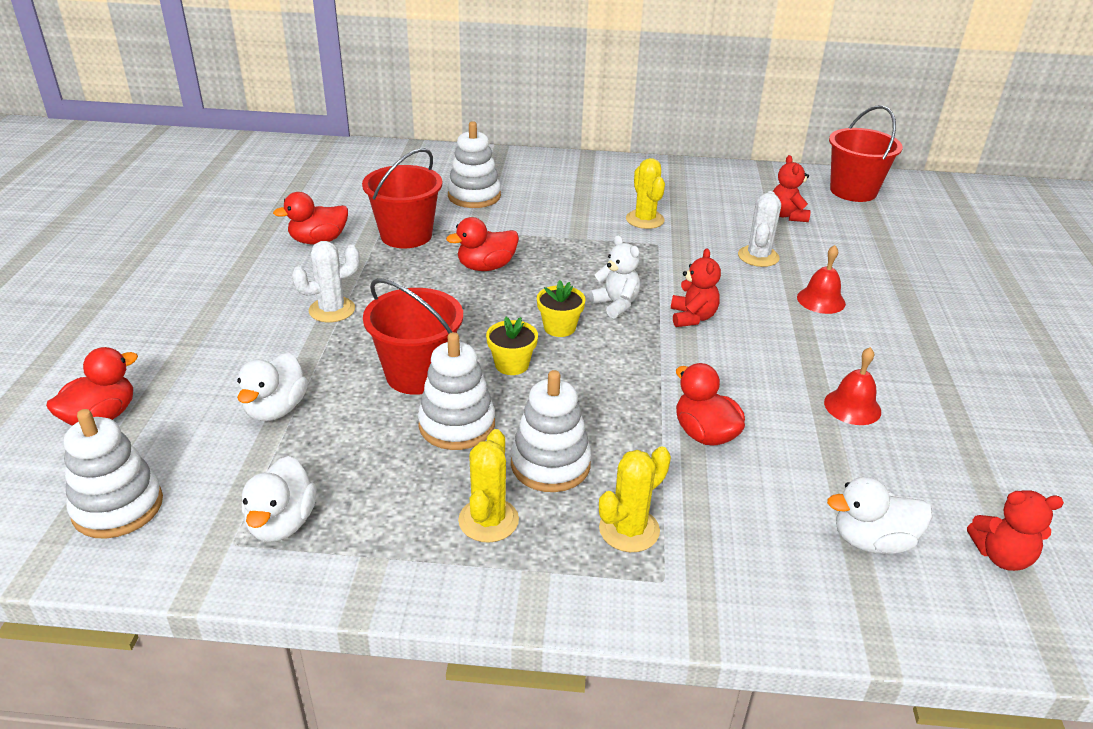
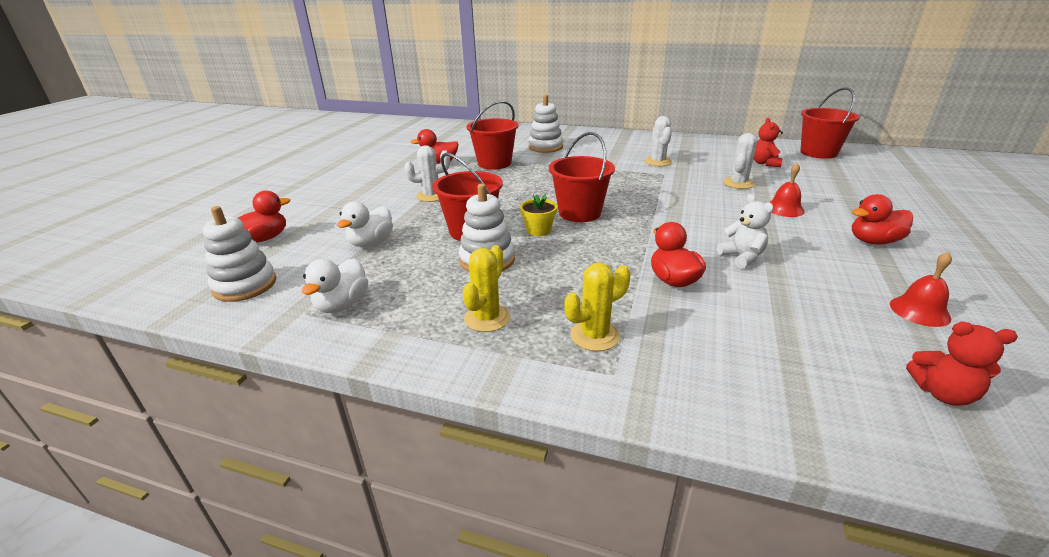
camera: 15 degrees right, 5 degrees down
(486, 267) = (540, 180): red duck -> red duck (873, 241)
(550, 464) = (546, 288): white stacking toy -> none
(559, 327) = (579, 213): yellow flower pot -> red bucket
(616, 304) = (624, 203): white teddy bear -> white teddy bear (742, 257)
(645, 220) = (658, 162): yellow cactus -> white cactus
(692, 317) = (680, 213): red teddy bear -> none
(852, 406) = (802, 273): red bell -> red bell (919, 311)
(872, 541) = (810, 367): white duck -> none

